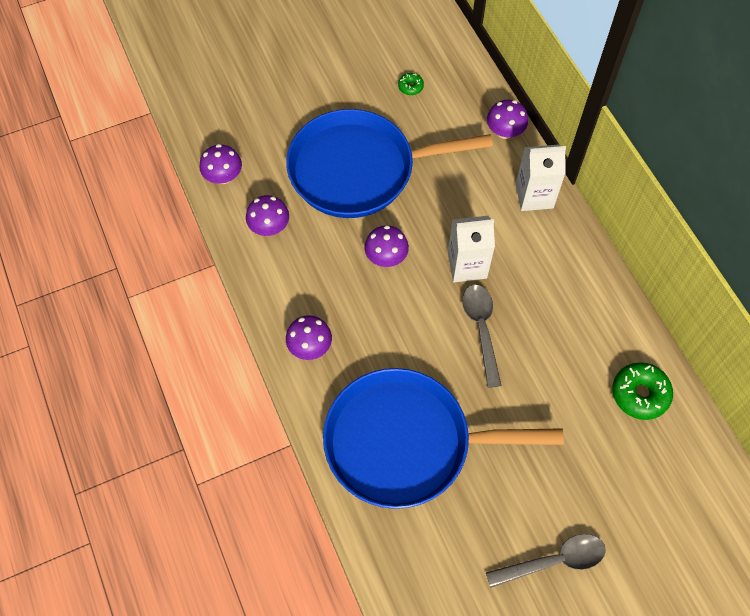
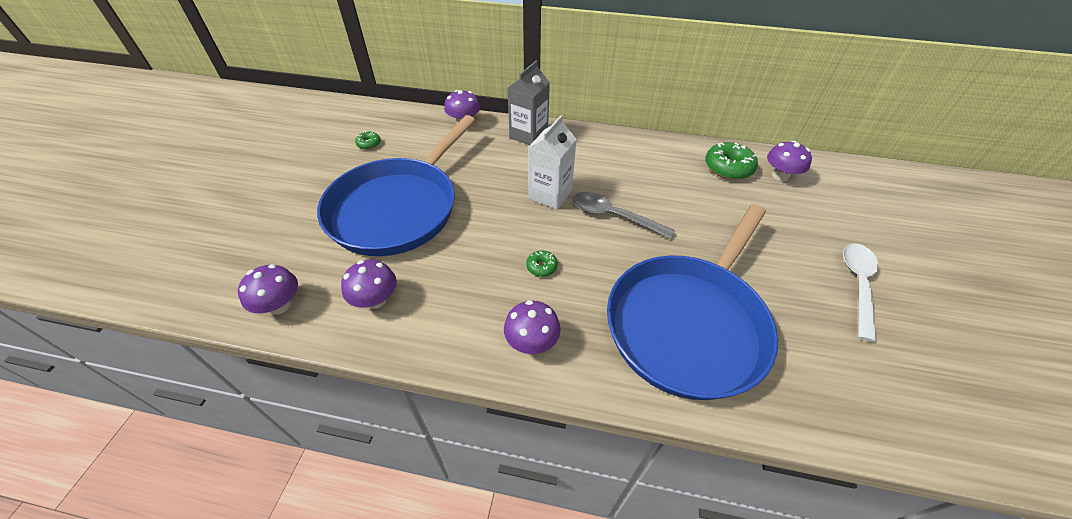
camera: 55 degrees left, 15 degrees down
(381, 310) = (541, 267): none -> green donut
(386, 257) = (495, 236): purple mushroom -> purple mushroom (780, 176)
(534, 196) = (528, 135): white carton -> grey carton
(553, 561) = (857, 285): grey spoon -> white spoon

